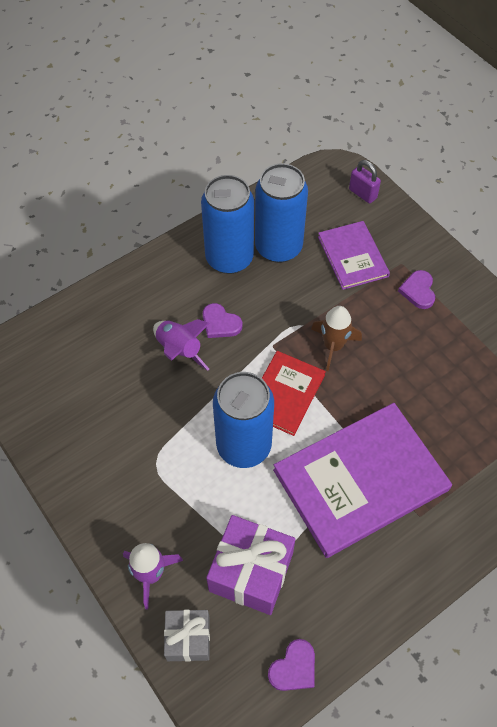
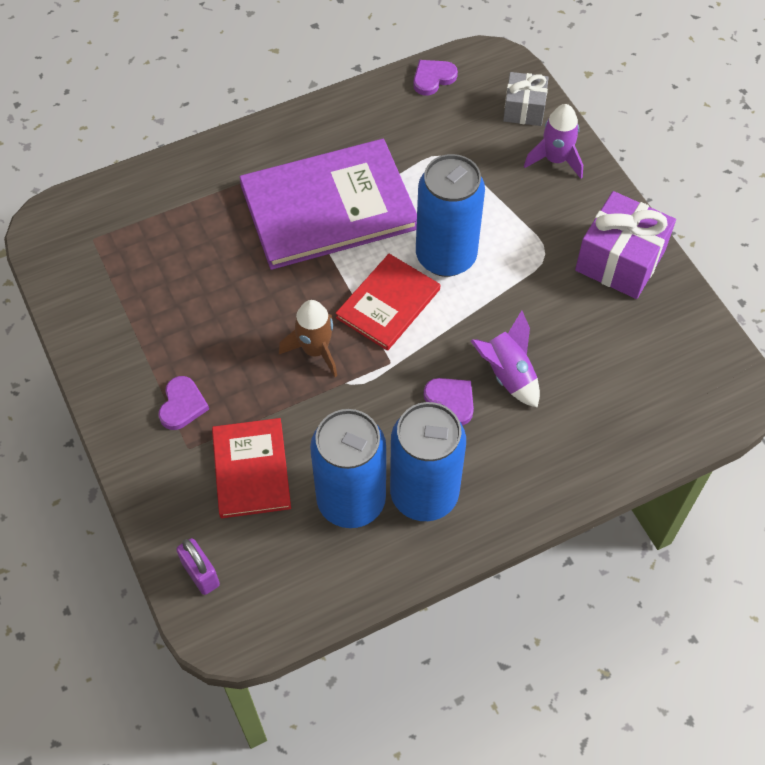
camera: 170 degrees left, 0 degrees up
(251, 572) = (458, 148): purple gift -> purple gift (619, 260)
(353, 256) = (251, 469): purple book -> red book

